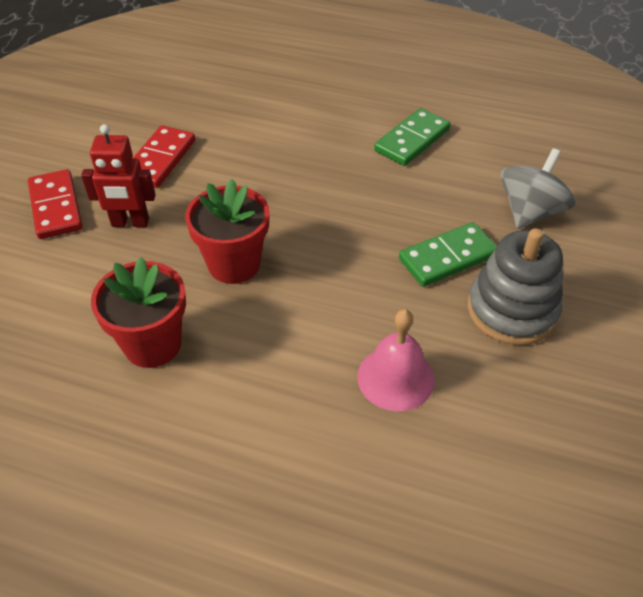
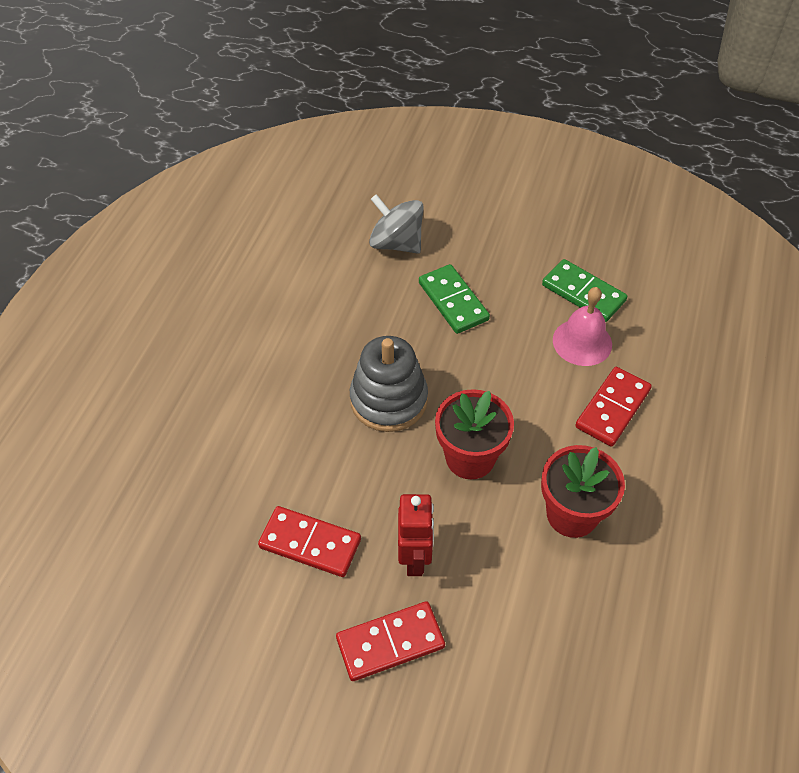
camera: 90 degrees left, 5 degrees up
(291, 399) = (612, 408): none -> red domino
(412, 140) = (292, 316): green domino -> green domino (583, 293)
(512, 310) = (508, 268): grey stacking toy -> grey stacking toy (389, 400)

